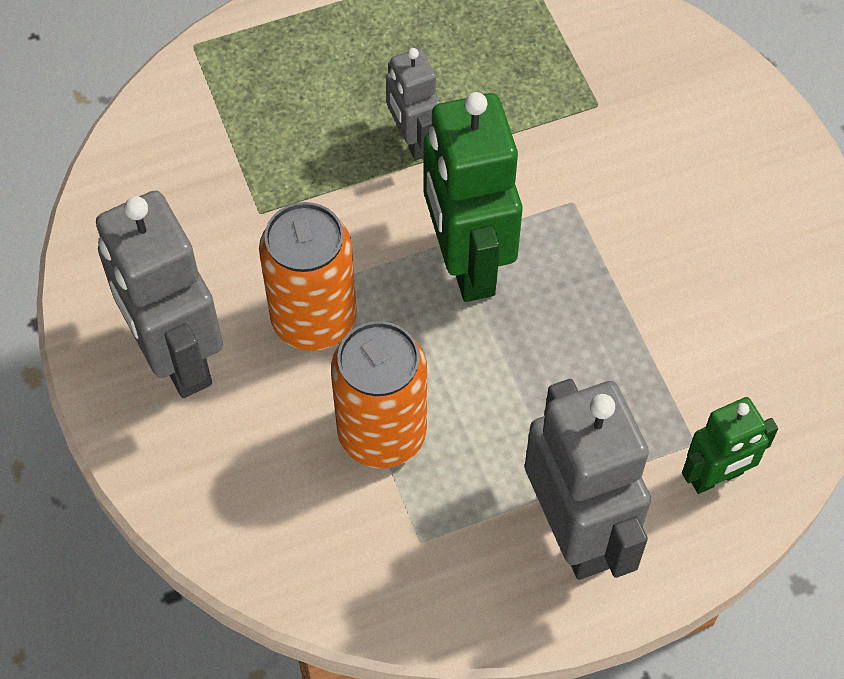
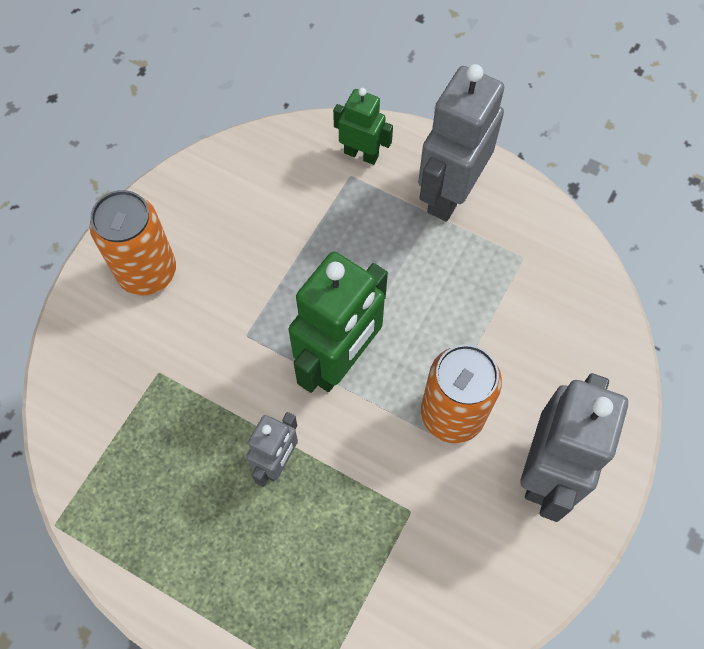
camera: 130 degrees left, 5 degrees up
(382, 433) = (485, 321): orange can -> orange can (147, 272)

